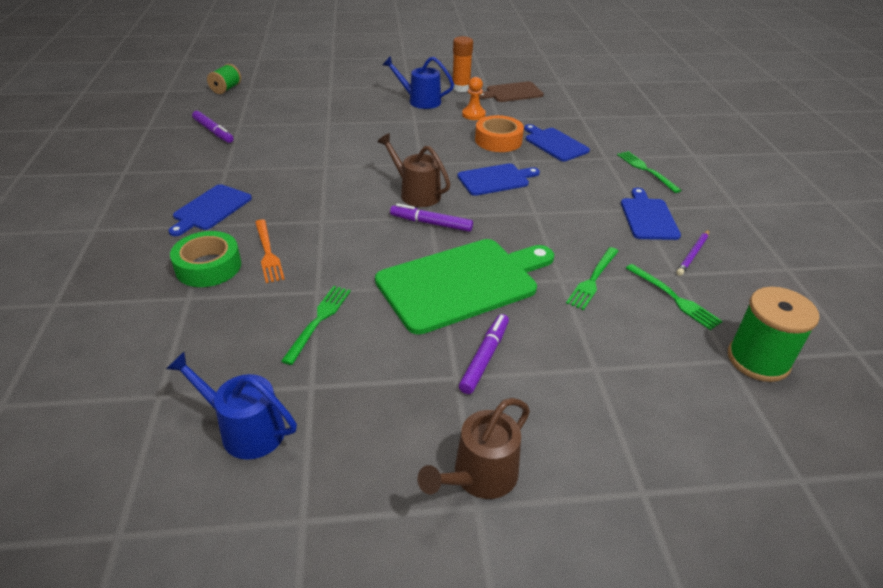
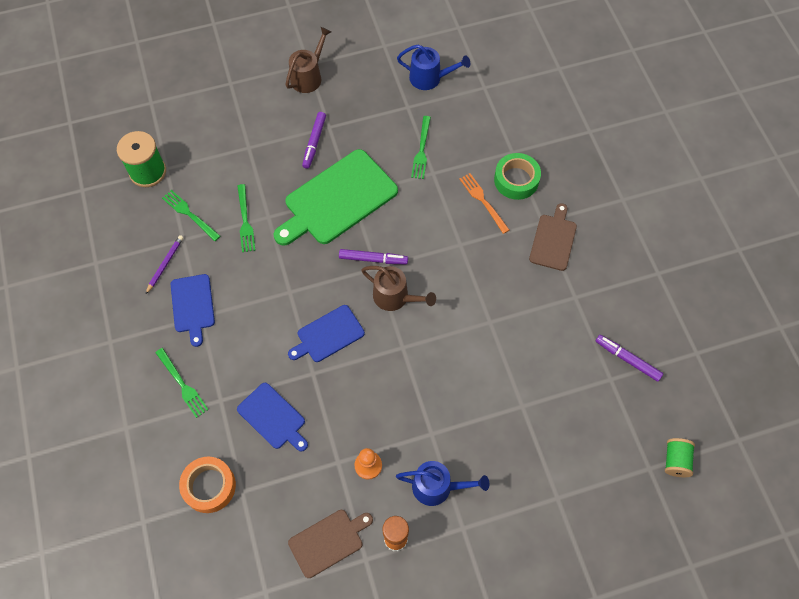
camera: 170 degrees right, 25 degrees up
(210, 209) = (553, 240): blue cutting board -> brown cutting board
(498, 140) = (333, 410): orange tape -> orange tape (209, 486)
(593, 280) = (245, 221): green fork -> green fork turned 150 degrees clockwise

